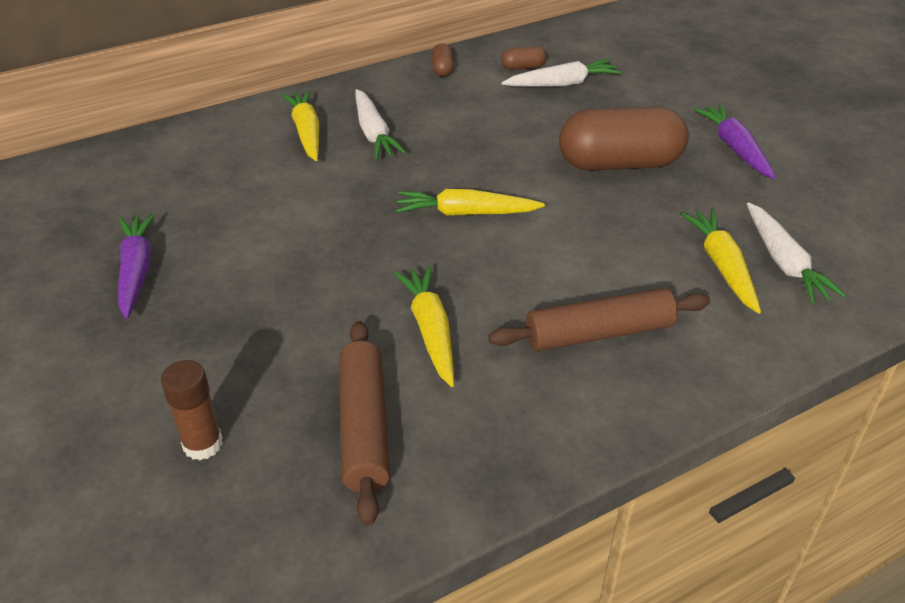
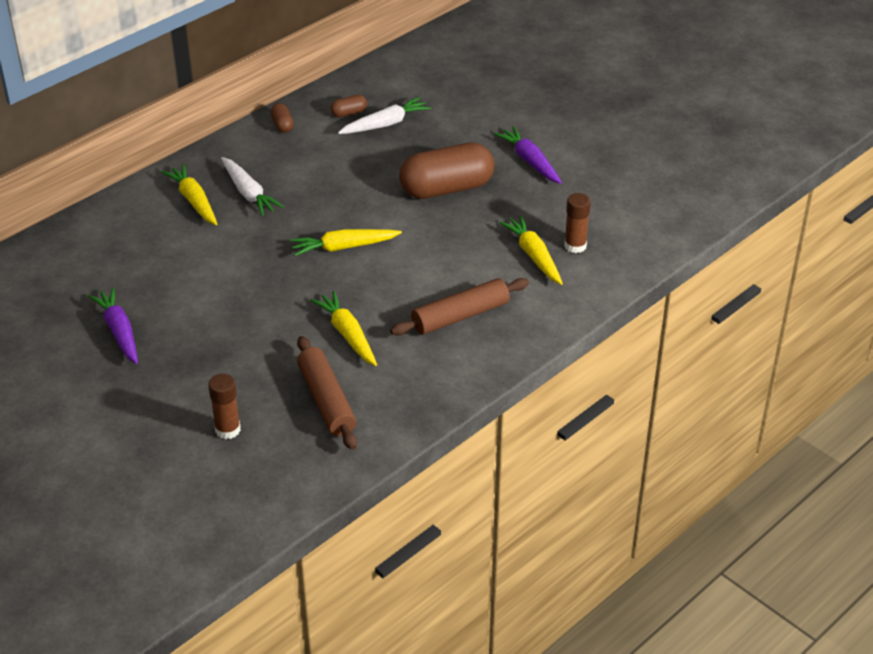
camera: 15 degrees left, 0 degrees up
(784, 262) = (575, 246): white carrot -> brown glue stick

